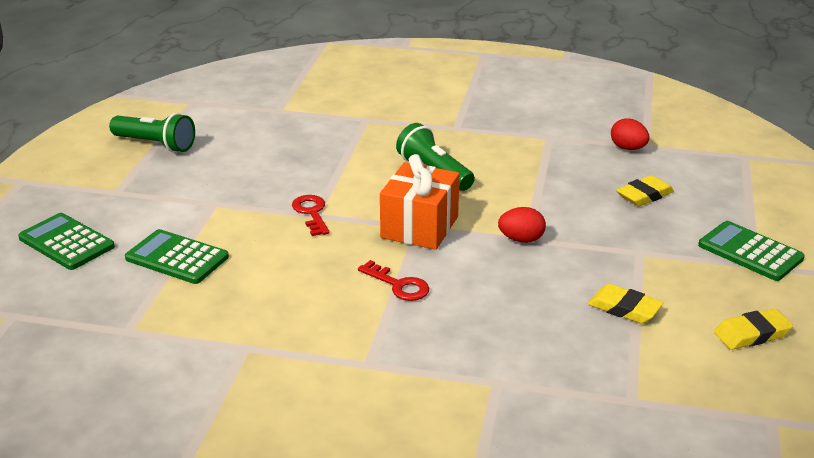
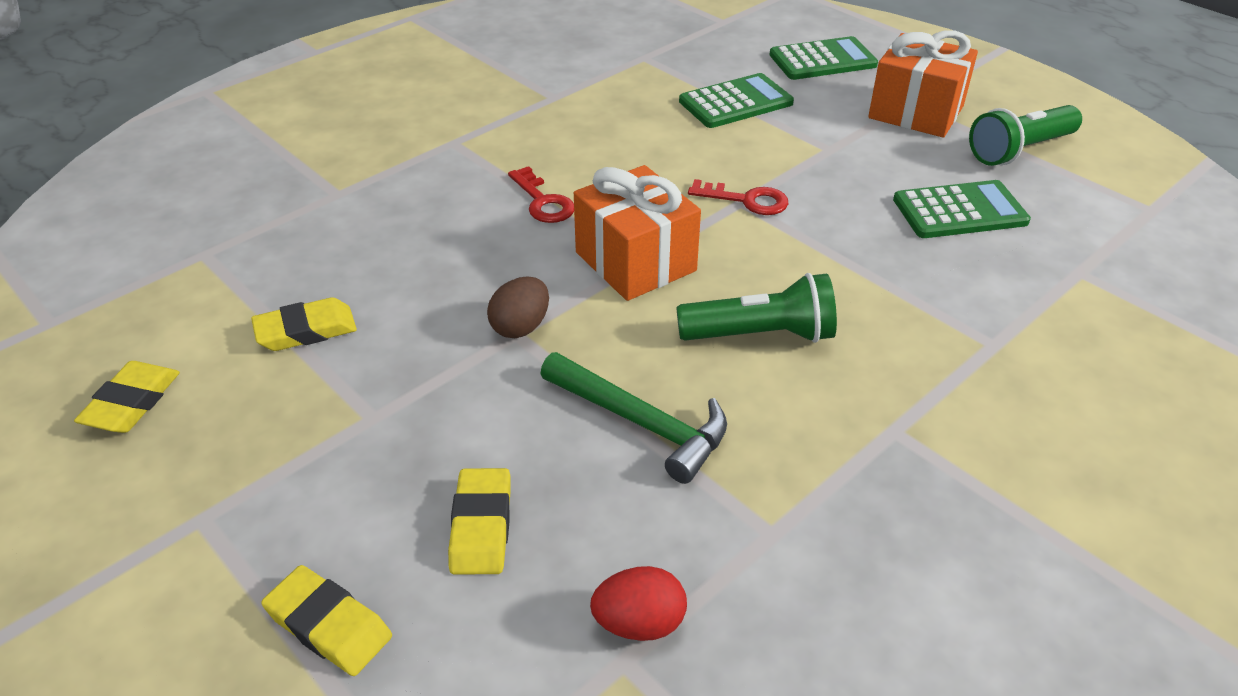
camera: 125 degrees right, 10 degrees up
(130, 186) = (916, 112): none -> orange gift
(398, 285) = (543, 201): red key -> red key turned 105 degrees counterclockwise
(521, 239) = (521, 327): red egg -> brown egg
(535, 182) = (641, 423): none -> green hammer
(734, 206) = (329, 625): none -> yellow eraser
(750, 252) = (227, 537): green calculator -> green calculator (959, 211)

